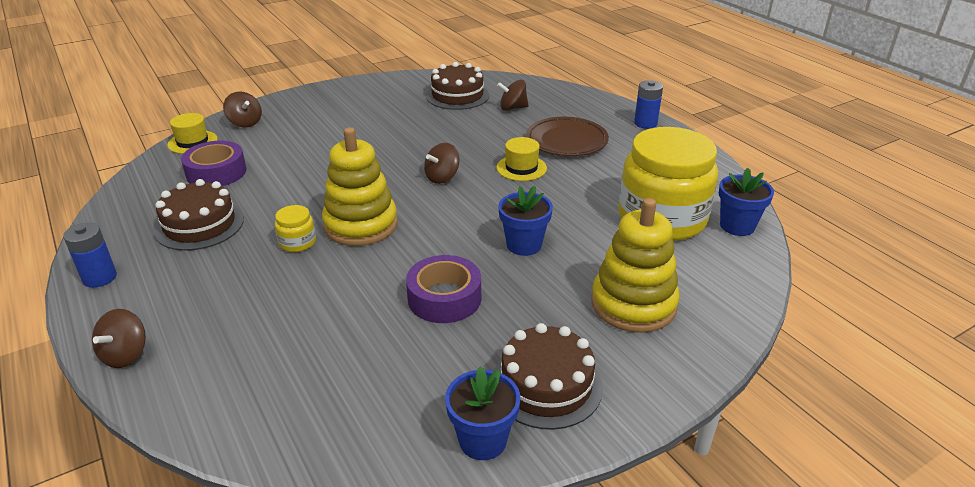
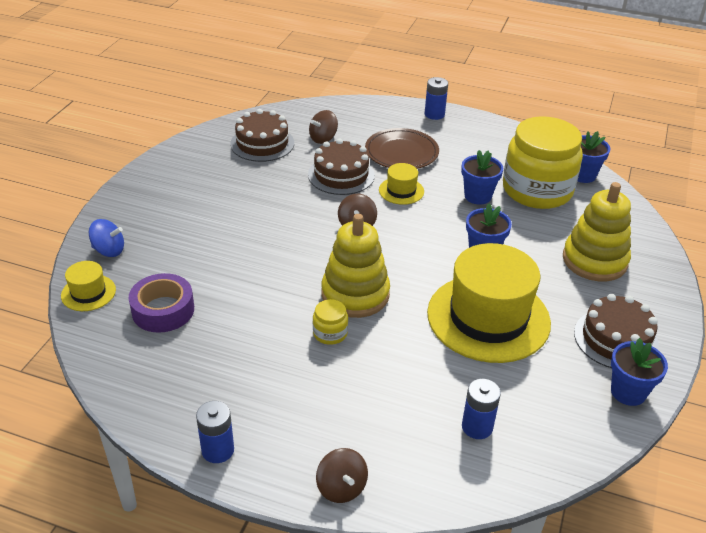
camera: 40 degrees left, 5 degrees up
(199, 225) = (227, 362): brown cake -> brown cake (341, 175)
(245, 123) = (109, 250): brown spinning top -> blue spinning top
(293, 378) = (477, 427): none -> blue battery
(444, 298) = (488, 318): purple tape -> yellow hat
(589, 199) = (477, 196): none -> blue flower pot

